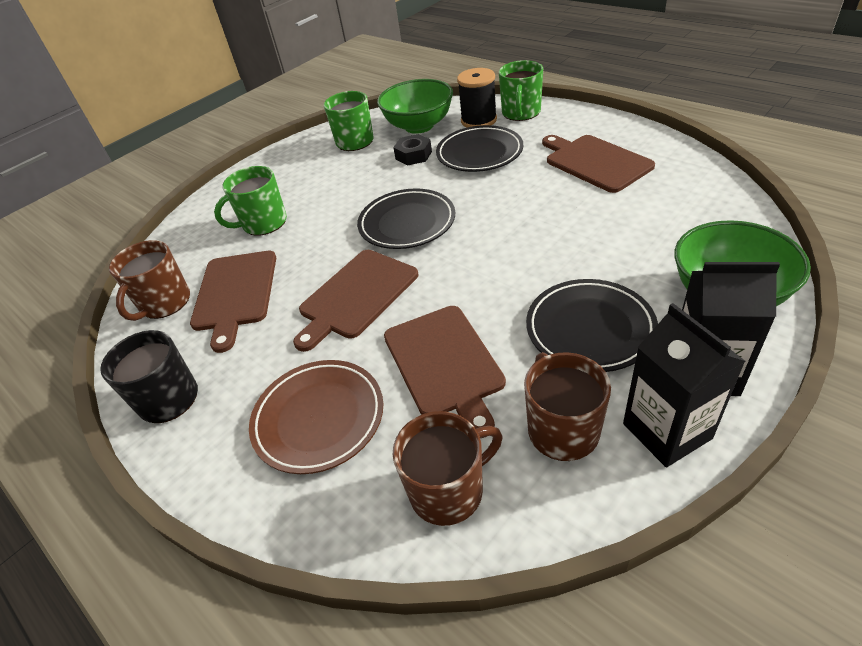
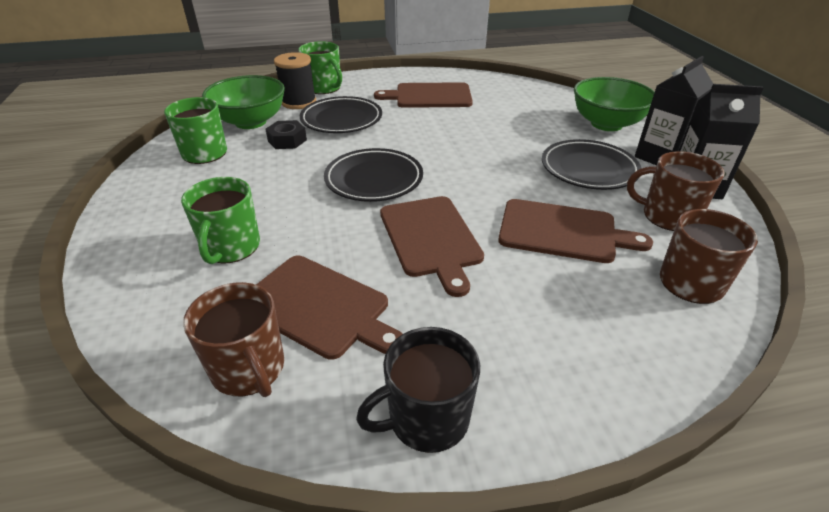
camera: 60 degrees left, 5 degrees down
(319, 418) = (563, 316): brown plate -> none

